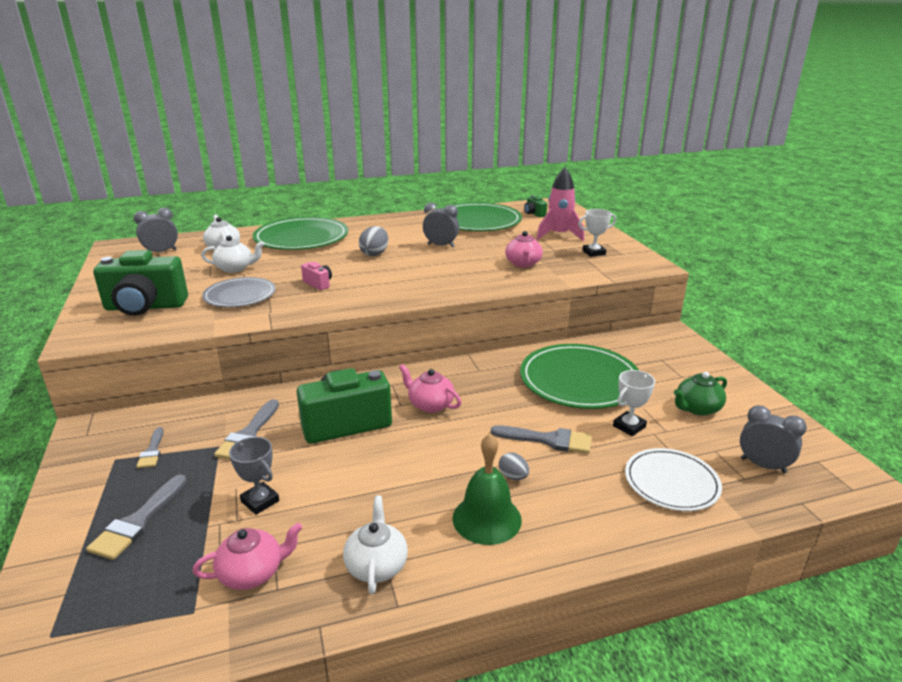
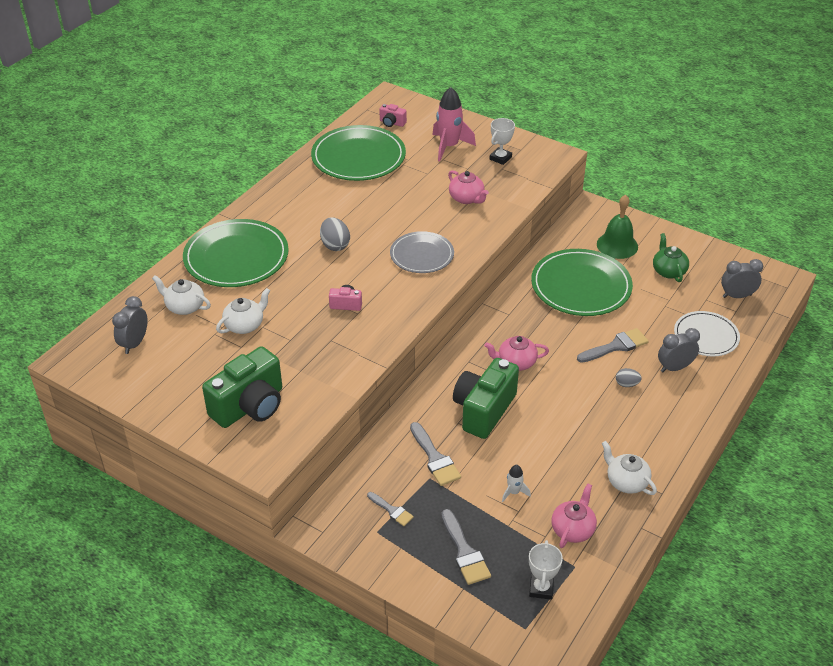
camera: 40 degrees left, 15 degrees up
(240, 295) = (305, 351): grey plate -> grey plate (422, 255)
(260, 501) = (514, 492): grey trophy -> white rocket
(441, 245) = (374, 207): grey clock -> grey clock (674, 368)
(487, 518) = (644, 419): green bell -> green bell (617, 245)
(534, 214) = (392, 123): green camera -> pink camera
(629, 426) = (647, 308): white trophy -> white trophy (541, 588)
(697, 408) = (668, 271): green teapot -> green teapot turned 150 degrees clockwise

